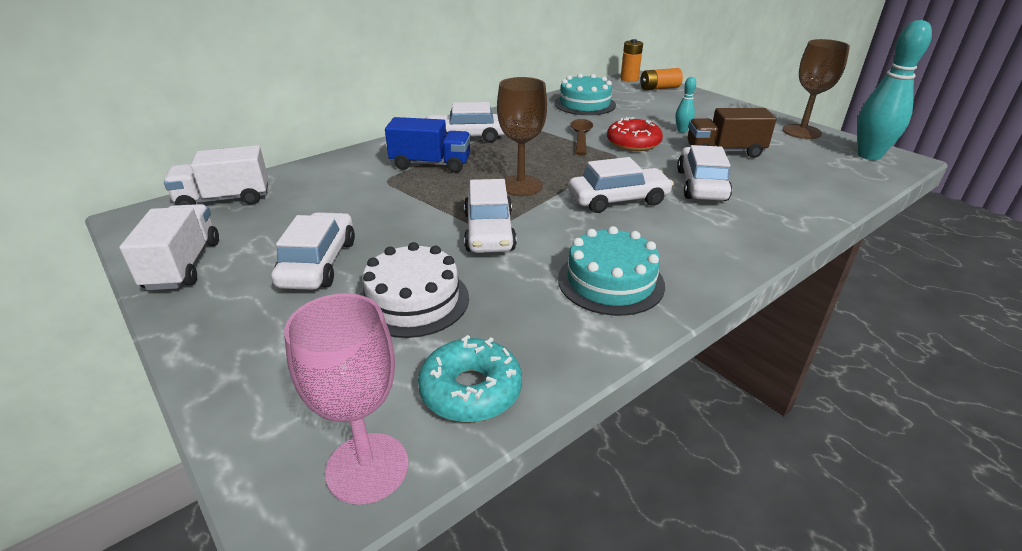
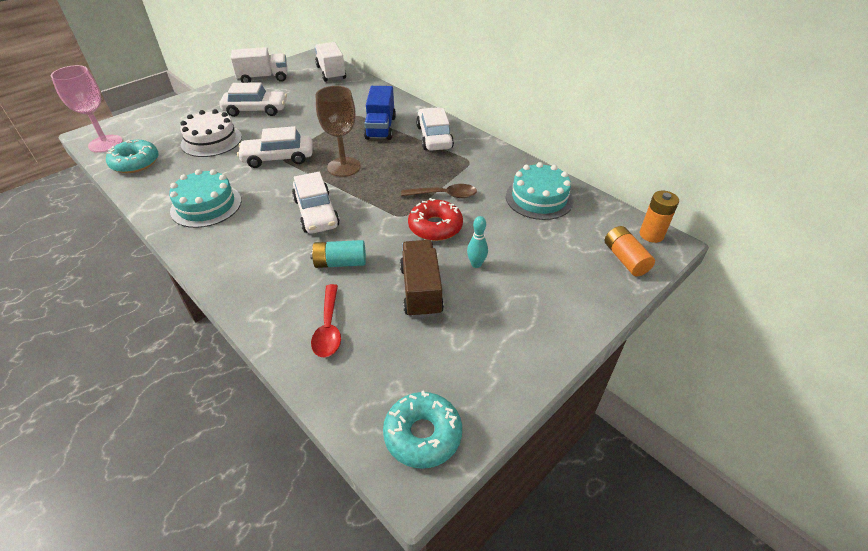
camera: 85 degrees right, 10 degrees up
(701, 185) = (340, 263): white car -> turquoise battery
(792, 189) = (328, 328): none -> red spoon
(801, 132) = (498, 379): brown goblet -> none
(869, 155) = (422, 434): turquoise bowling pin -> turquoise donut

